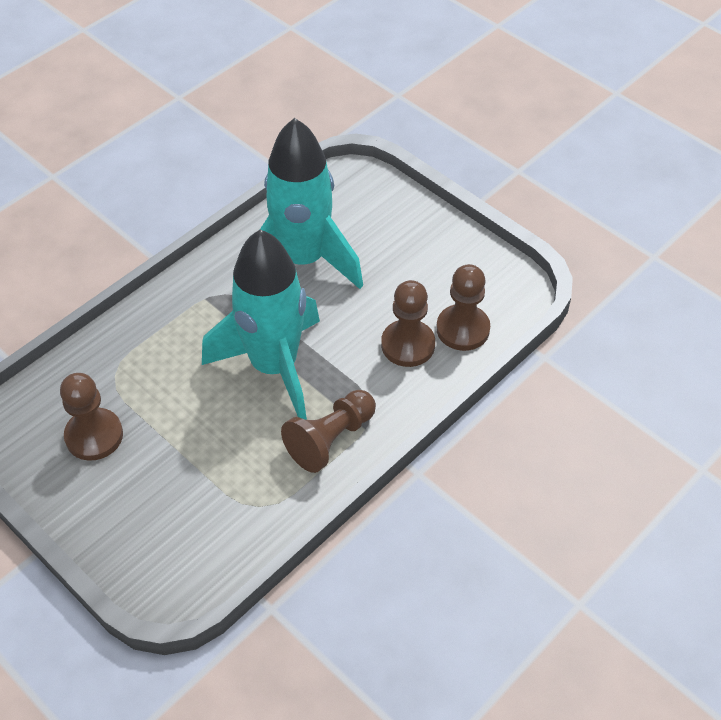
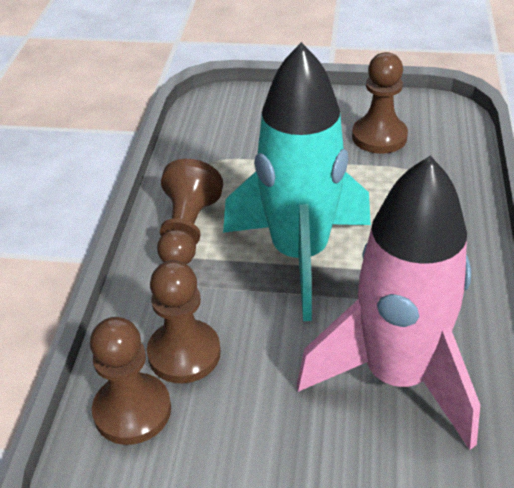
camera: 145 degrees right, 10 degrees down
(303, 260) = (396, 377): turquoise rocket -> pink rocket

